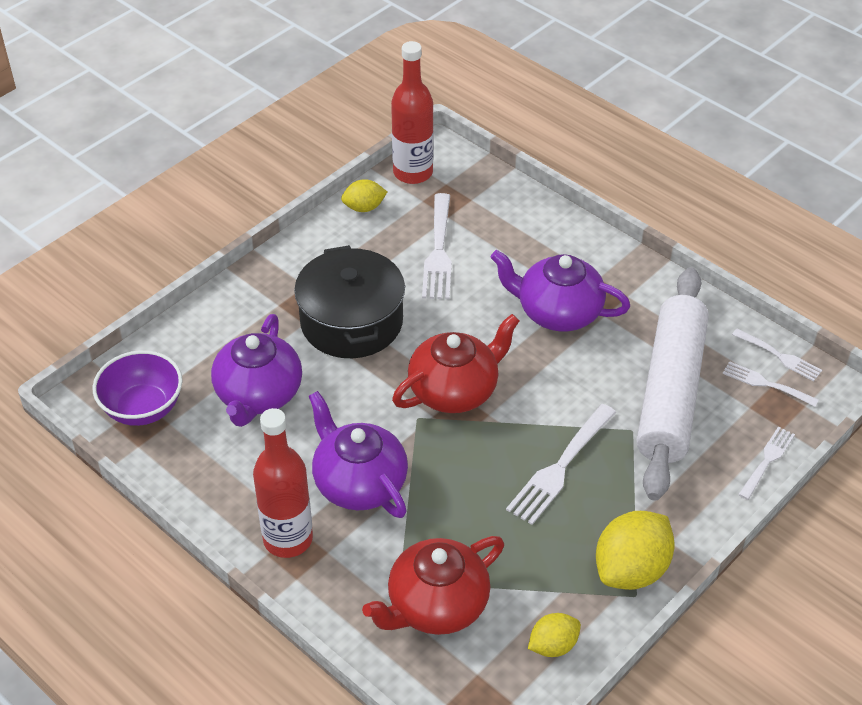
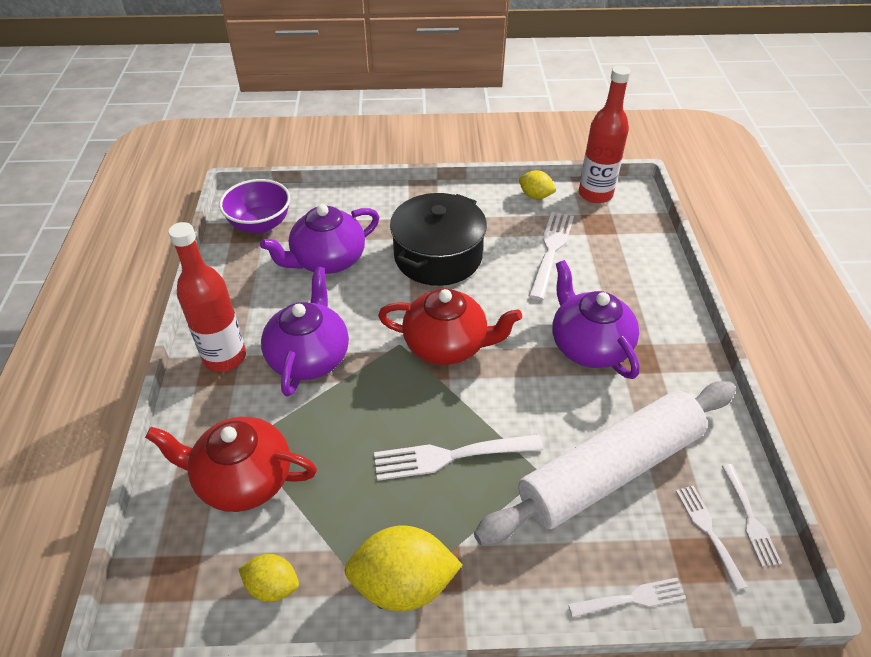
camera: 45 degrees right, 0 degrees up
(438, 251) = (551, 250): white fork -> white fork turned 150 degrees clockwise

